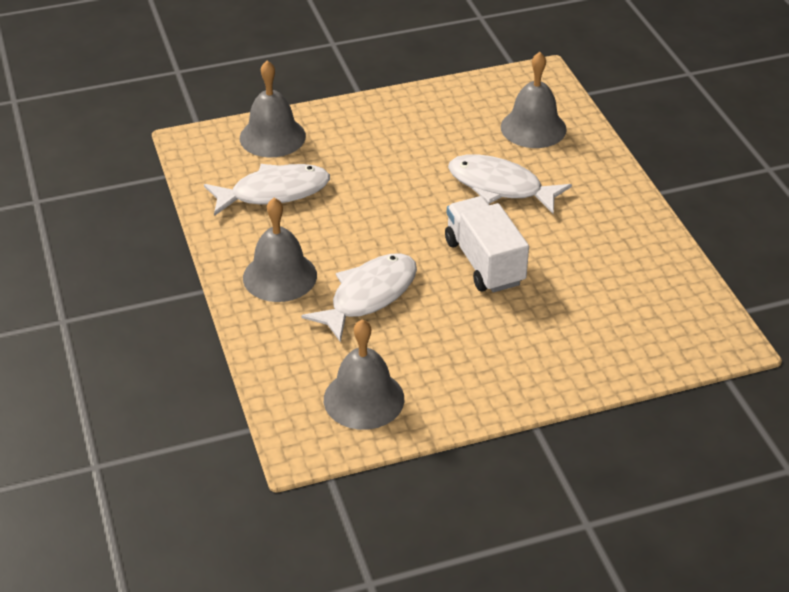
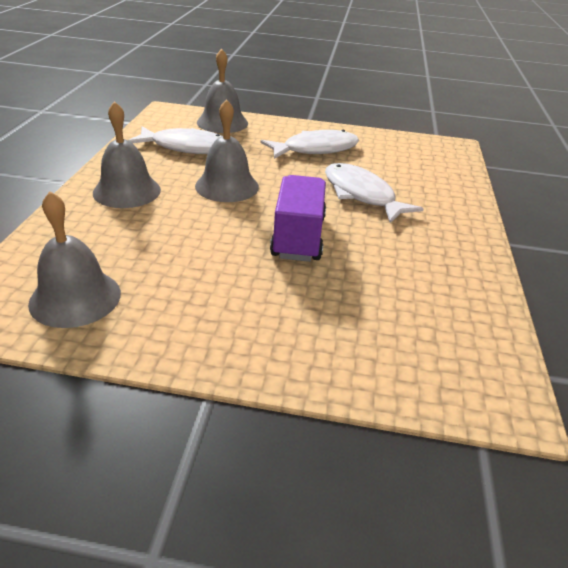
camera: 25 degrees right, 5 degrees down
(369, 296) = (176, 226): white fish -> white fish (315, 149)
(484, 262) = (298, 237): white truck -> purple truck
(533, 128) = (422, 170): grey bell -> grey bell (227, 186)

